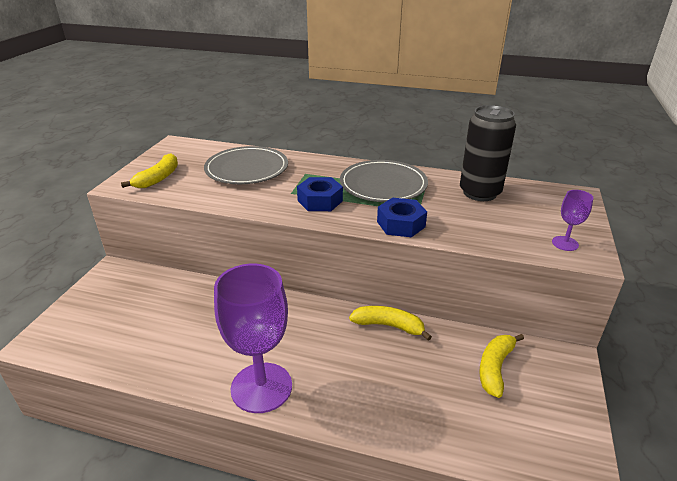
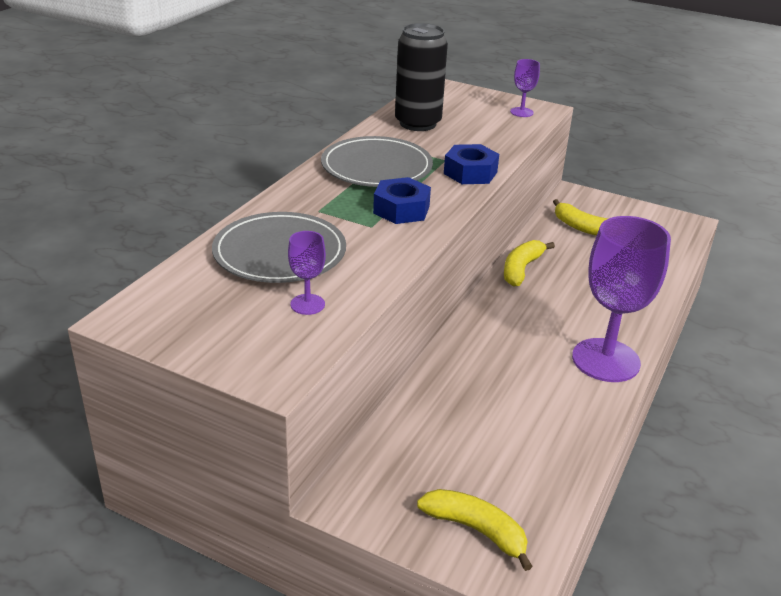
camera: 80 degrees left, 0 degrees up
(158, 178) = (268, 335): yellow banana -> yellow banana (476, 530)
(189, 184) = (307, 304): none -> purple goblet

